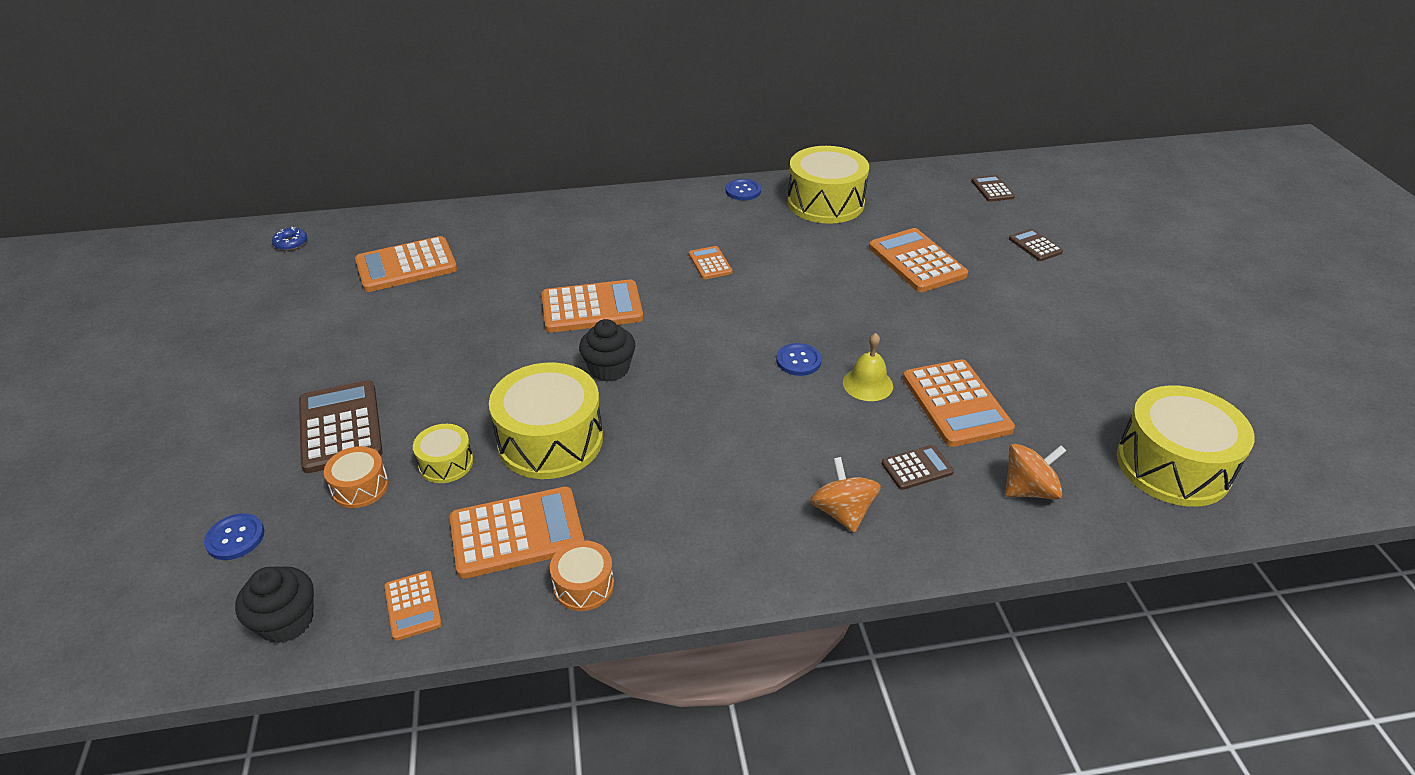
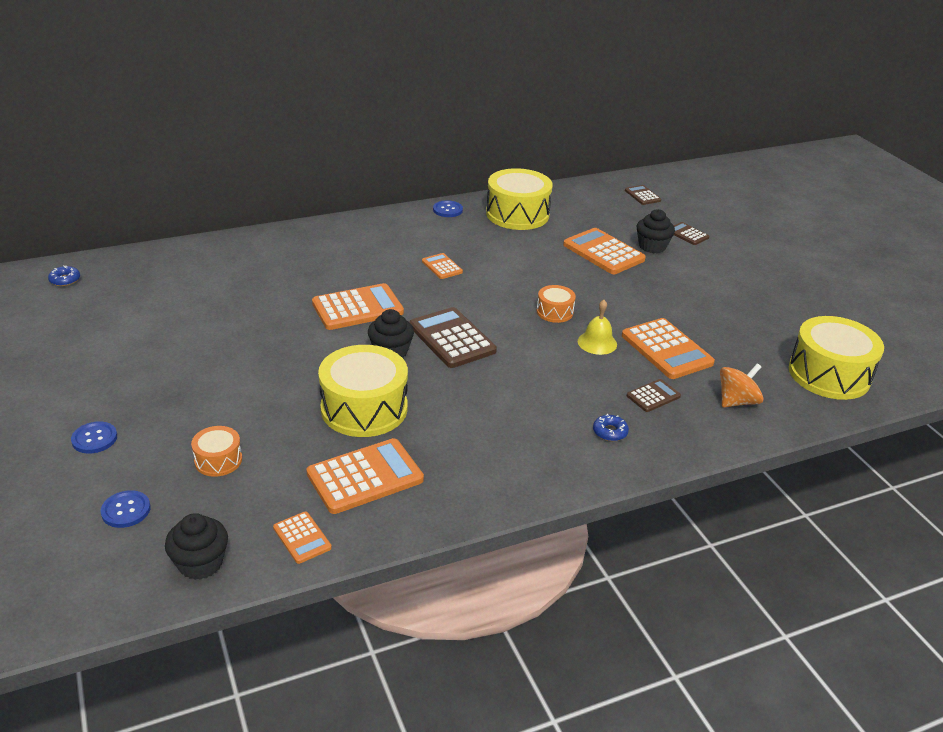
camera: 15 degrees left, 5 degrees down
(340, 427) = (180, 418): brown calculator -> brown calculator (452, 338)
(406, 266) = (181, 289): orange calculator -> none
(446, 463) = (284, 434): yellow drum -> none
(583, 585) = (433, 505): orange drum -> orange drum (554, 312)
(798, 361) = (539, 331): blue button -> blue button (94, 439)
(842, 512) = (610, 432): orange spinning top -> blue donut
(982, 259) = (652, 246): none -> black cupcake

